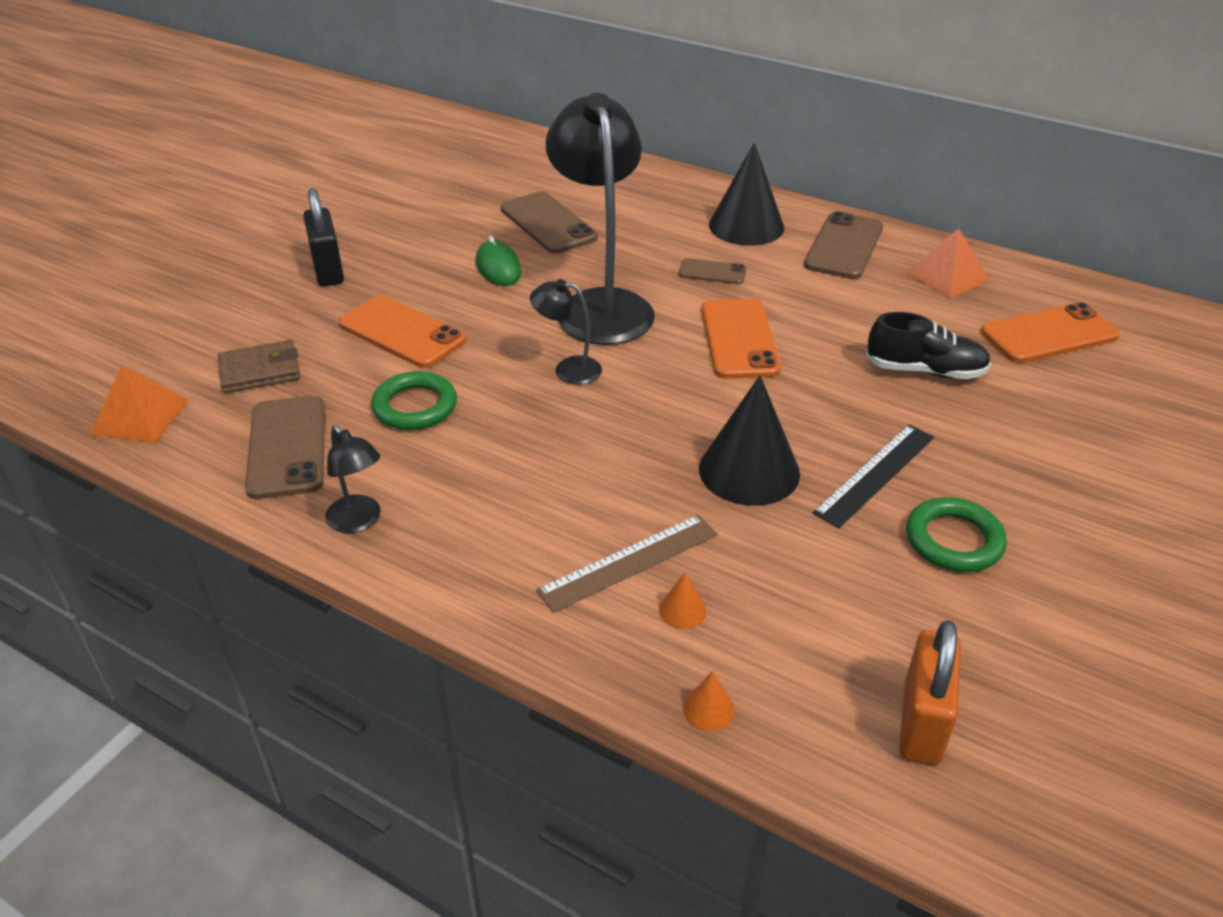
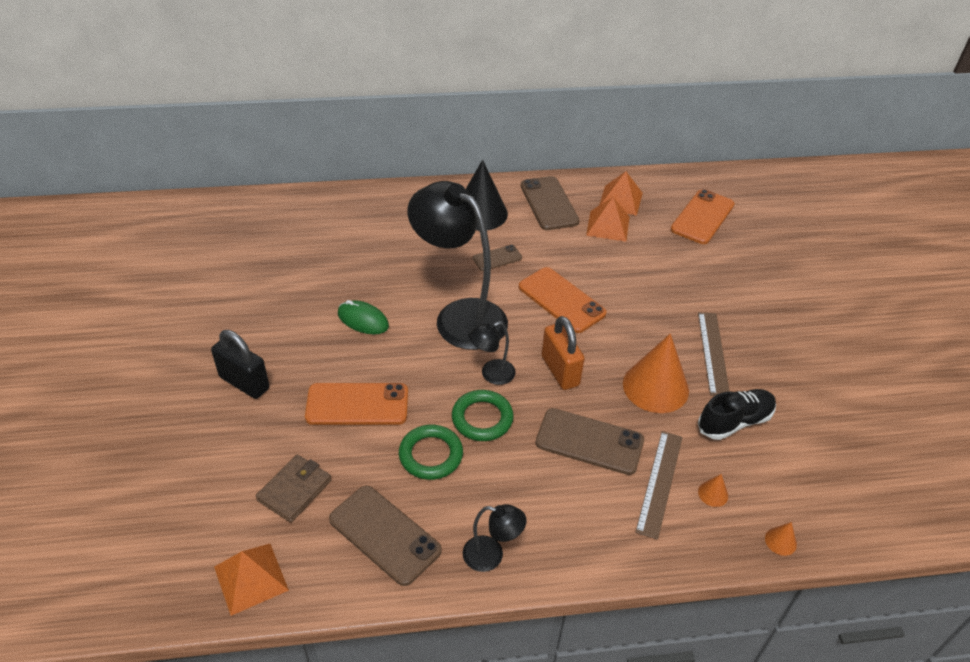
camera: 40 degrees left, 5 degrees up
(548, 223) = (356, 268): brown phone -> brown phone (589, 442)
(749, 470) = (655, 387): black cone -> orange cone
(875, 474) = (713, 353): black ruler -> brown ruler
(895, 294) = (608, 226): none -> orange pyramid
(921, 723) = (864, 483): orange padlock -> orange padlock (560, 371)
(925, 371) = (671, 272): black shoe -> black shoe (734, 422)
(954, 540) = (781, 372): green ring -> green ring (482, 418)

